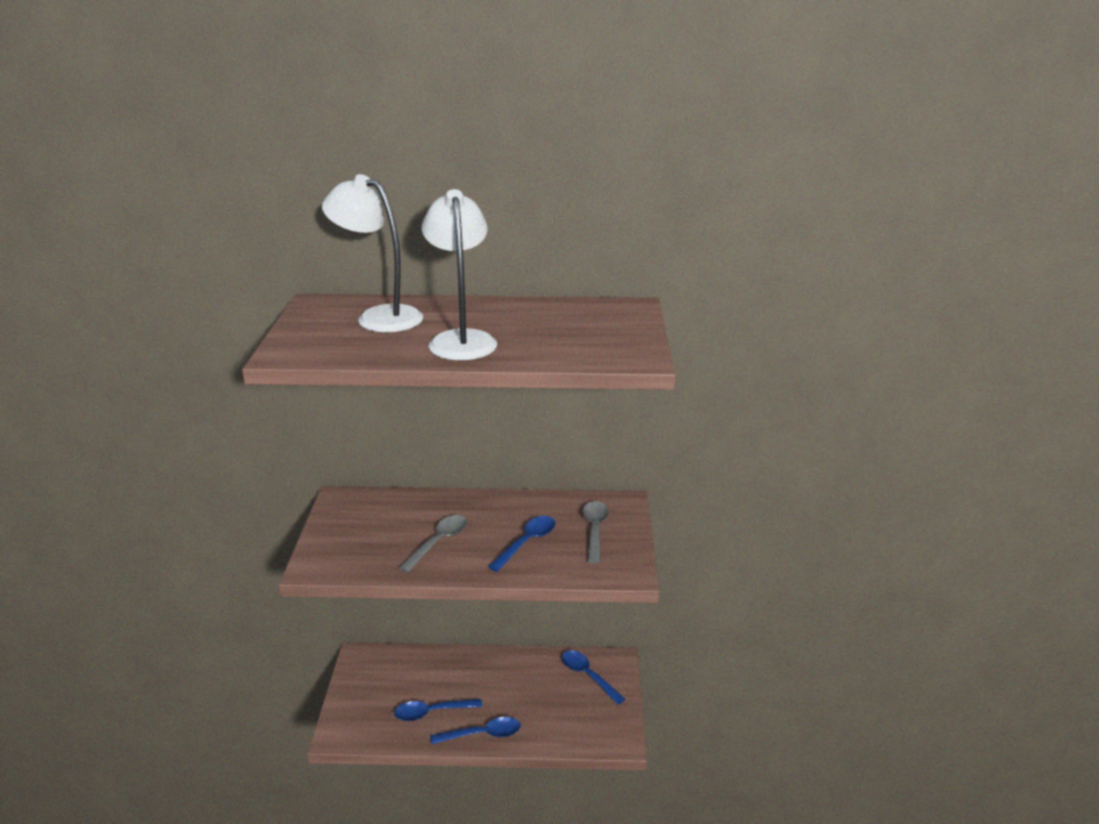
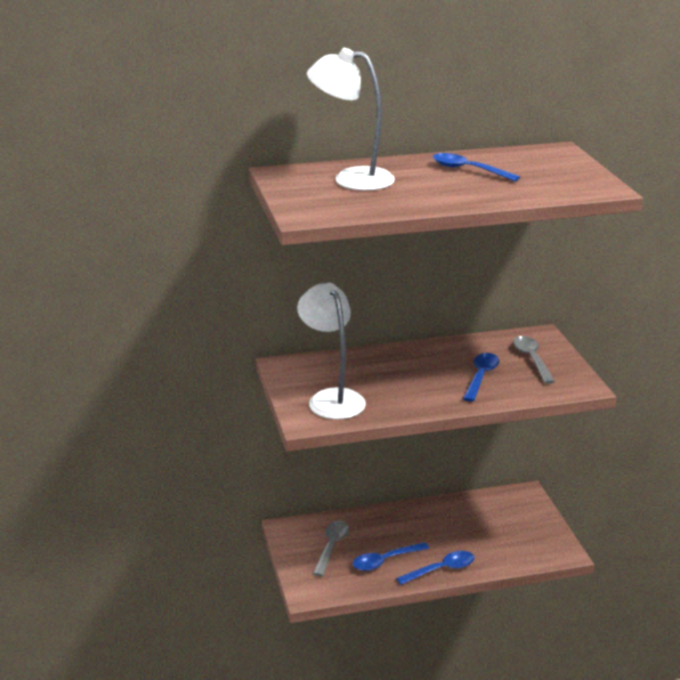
camera: 15 degrees left, 0 degrees up
(438, 542) = (403, 387): grey spoon -> grey spoon (331, 546)
(461, 340) = (444, 189): white lamp -> white lamp (331, 398)
(587, 676) = (507, 509): blue spoon -> blue spoon (468, 170)

